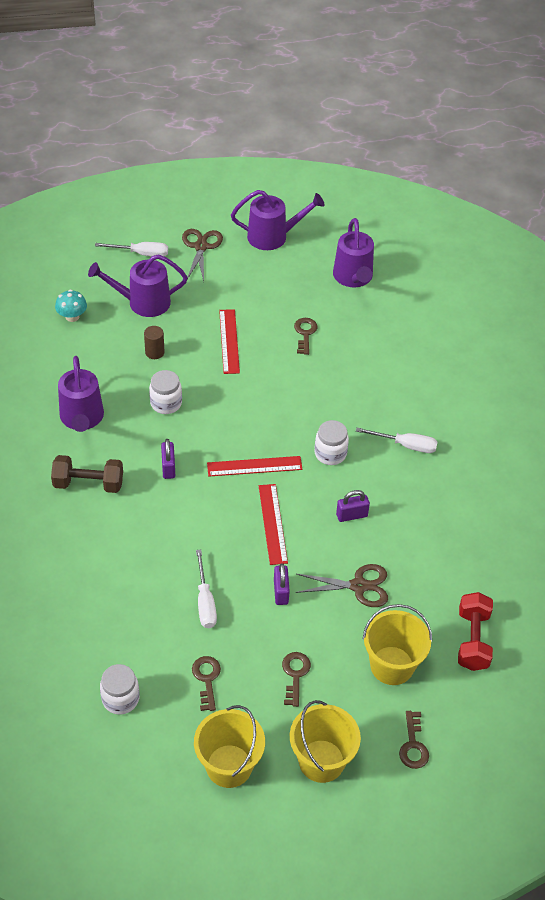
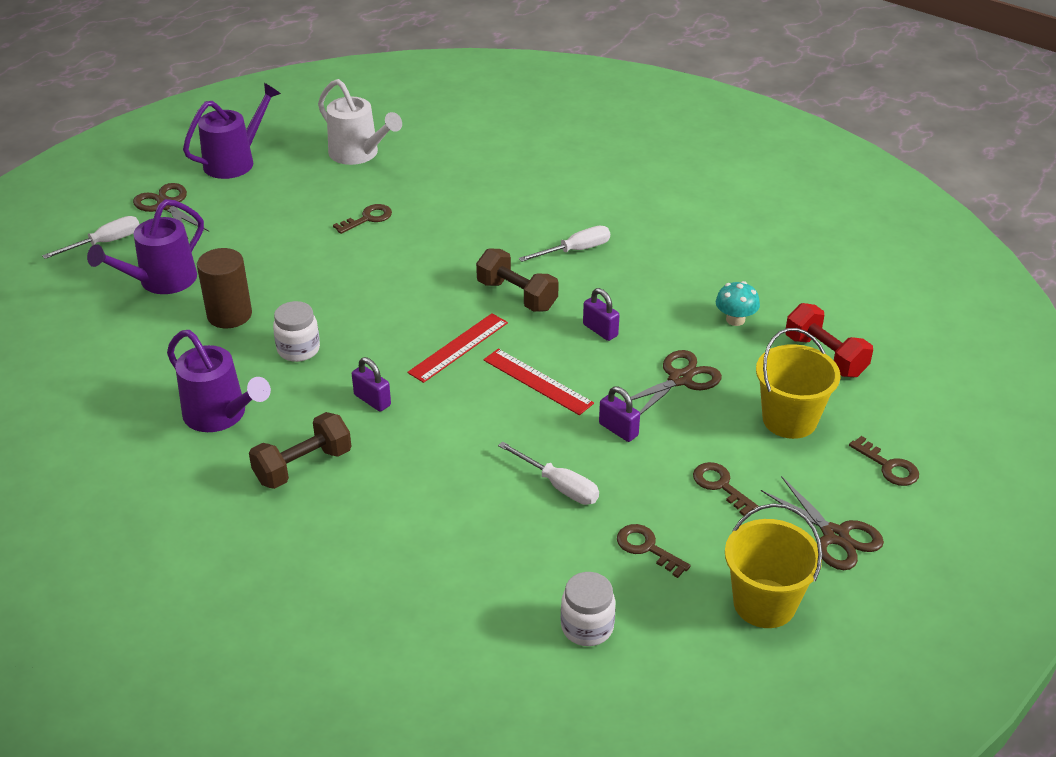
camera: 40 degrees left, 10 degrees down
(72, 316) = (92, 335): turquoise mushroom -> turquoise mushroom (735, 319)
(154, 352) = (229, 315): brown cylinder -> brown cylinder, size x1.71
(229, 341) = (299, 264): red ruler -> none
(305, 333) = (368, 218): brown key -> brown key turned 90 degrees clockwise
(321, 761) = (835, 536): yellow bucket -> brown scissors
(330, 454) = (517, 295): white jar -> brown dumbbell
(351, 515) = (600, 330): purple padlock -> purple padlock turned 75 degrees counterclockwise
(353, 278) = (359, 154): purple watering can -> white watering can

